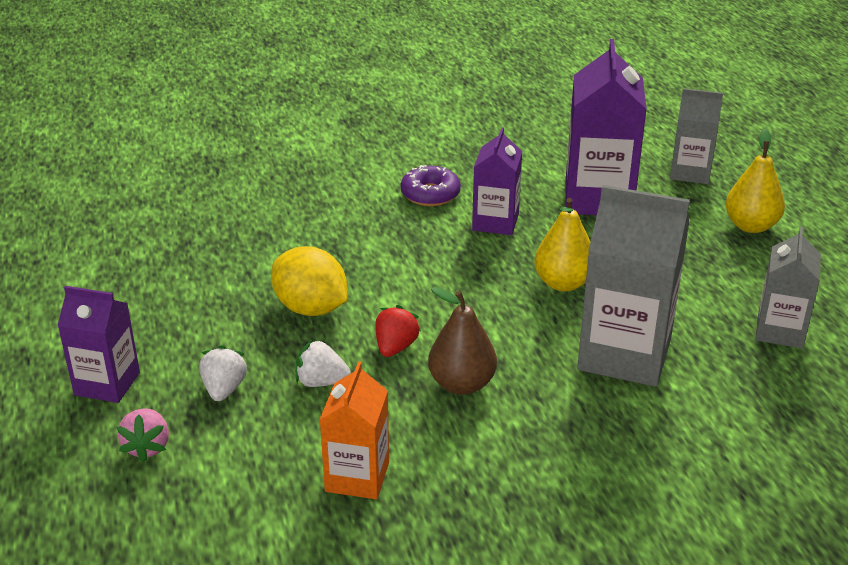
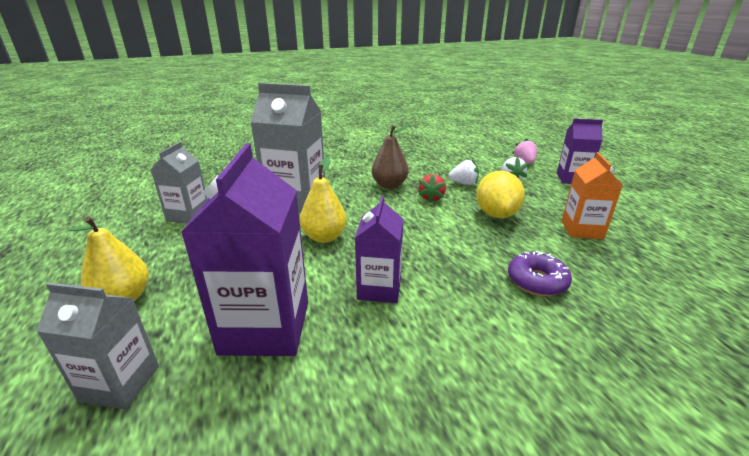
camera: 175 degrees right, 5 degrees down
(311, 308) = (496, 214): yellow lemon -> yellow lemon turned 60 degrees clockwise
(357, 477) = (428, 158): orange carton -> orange carton (582, 230)
(430, 194) = (455, 321): purple donut -> purple donut (537, 281)

